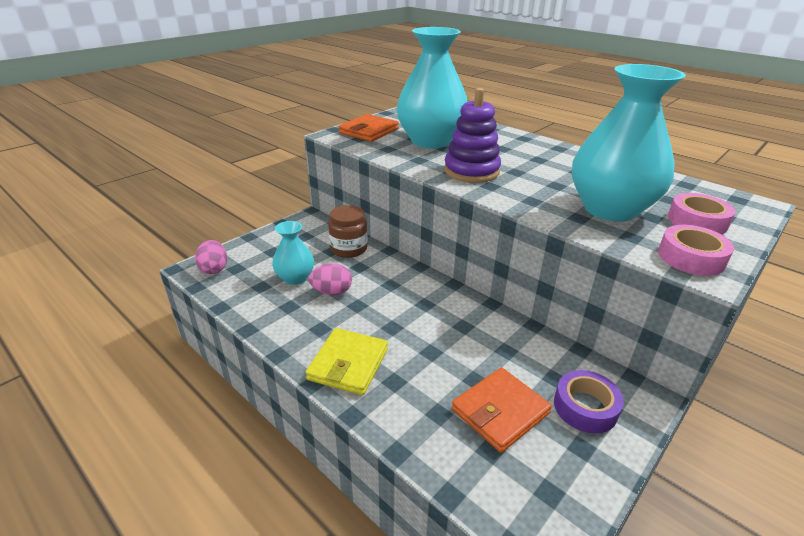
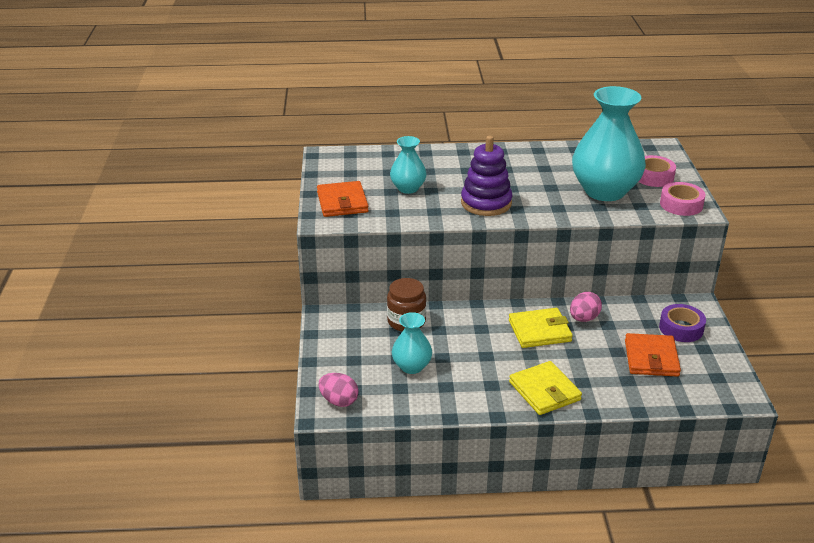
camera: 45 degrees left, 0 degrees up
(332, 292) = (455, 358): pink egg -> pink egg (583, 318)
(431, 141) = (408, 188): turquoise vase -> turquoise vase, size x0.51
(432, 315) = (539, 331): none -> yellow wallet

